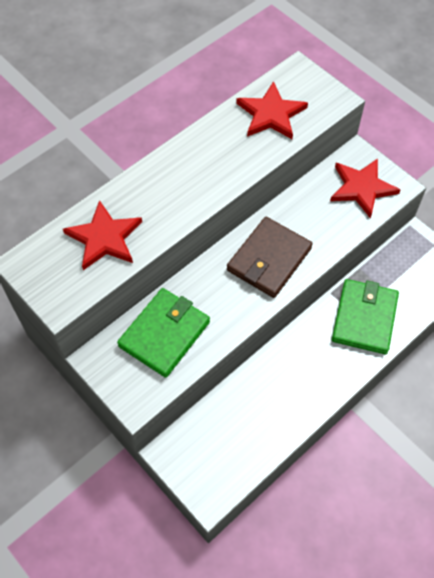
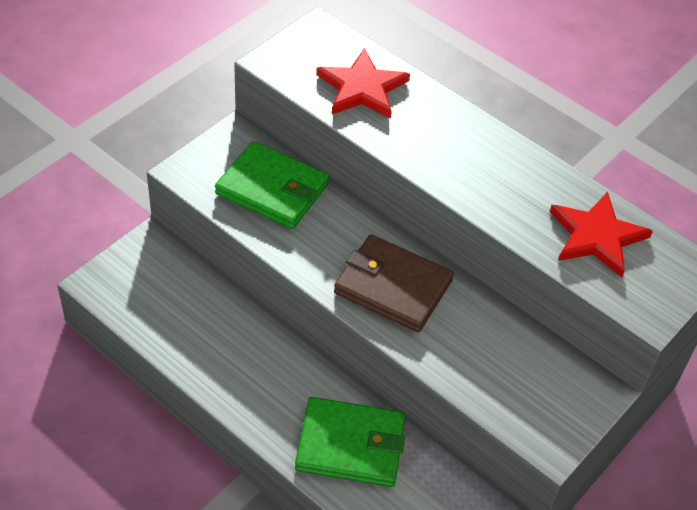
camera: 80 degrees right, 10 degrees down
(362, 188) = (536, 396): red star -> none

